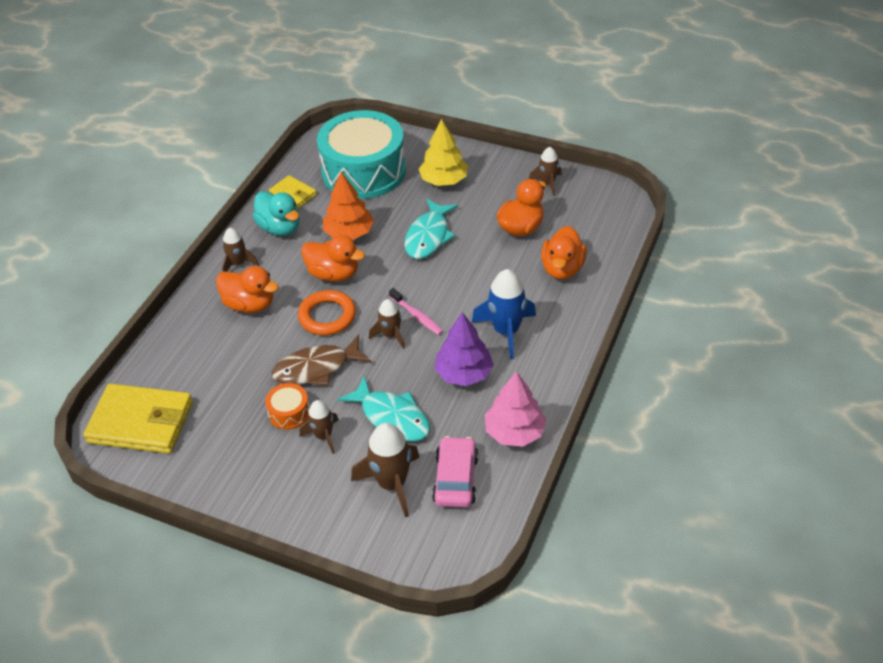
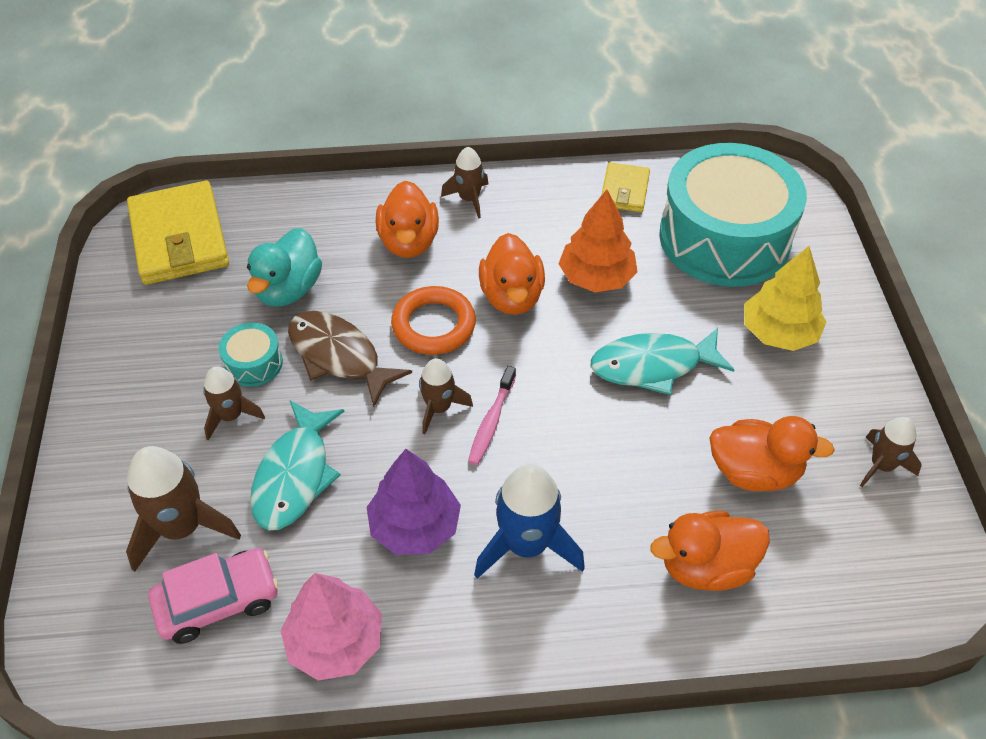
camera: 60 degrees right, 5 degrees up
(280, 228) = (556, 207): turquoise duck -> turquoise duck (288, 289)
(289, 412) = (253, 363): orange drum -> turquoise drum

